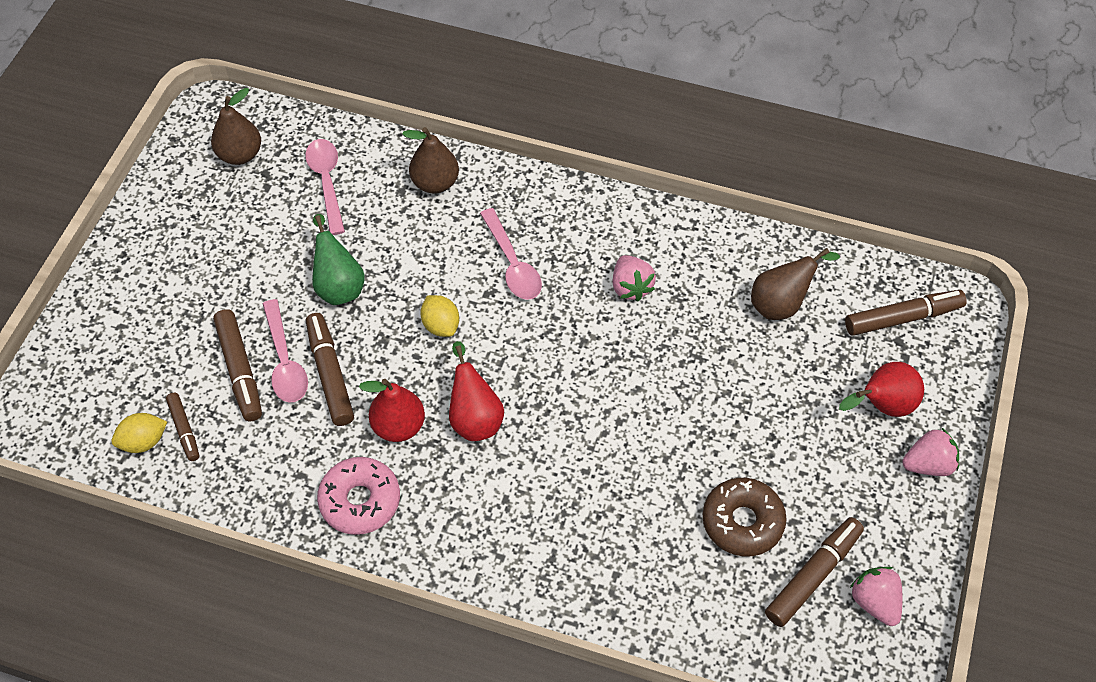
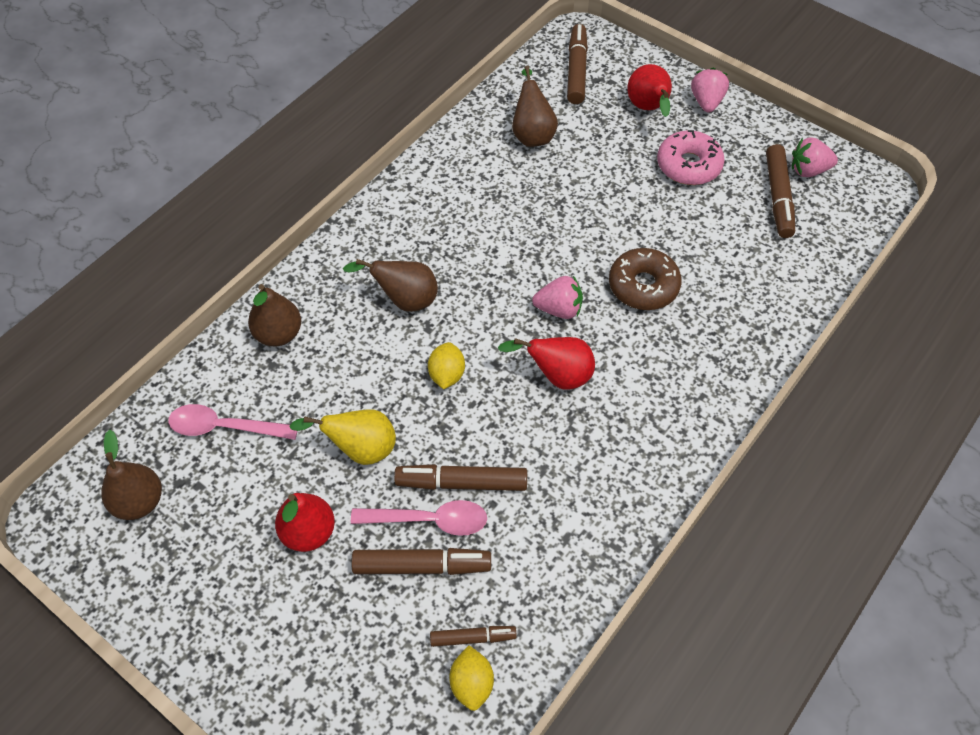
camera: 70 degrees left, 0 degrees up
(338, 286) = (360, 449): green pear -> yellow pear
(360, 501) = (612, 492): pink donut -> pink donut (688, 165)
(398, 426) = (543, 439): red pear -> red pear (308, 532)
(441, 325) = (447, 375): yellow lemon -> yellow lemon turned 75 degrees counterclockwise
(512, 264) = (404, 300): pink spoon -> brown pear
(631, 287) = (471, 223): pink strawberry -> pink strawberry (559, 309)
(742, 522) = (720, 223): brown donut -> brown donut (643, 286)
(813, 575) = (778, 197): brown marker -> brown marker turned 150 degrees counterclockwise

